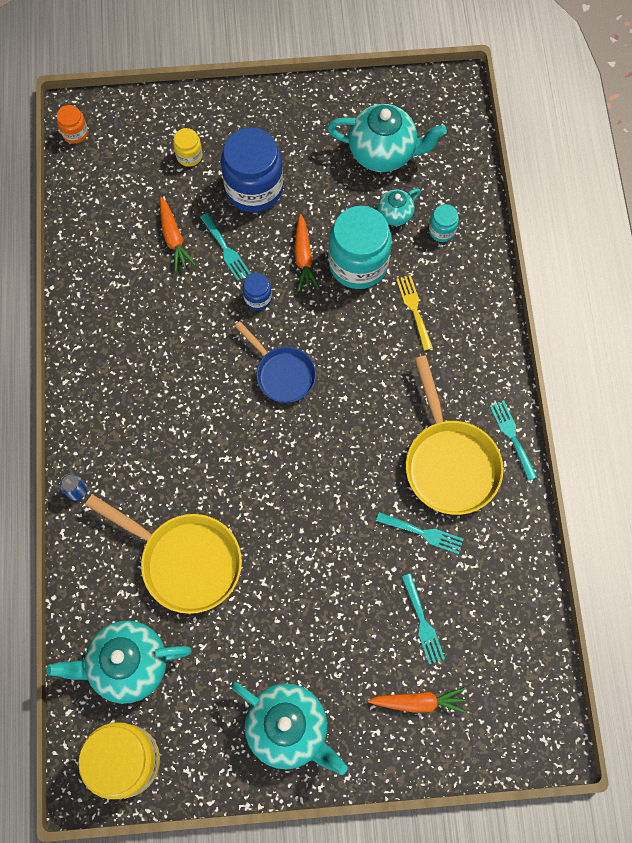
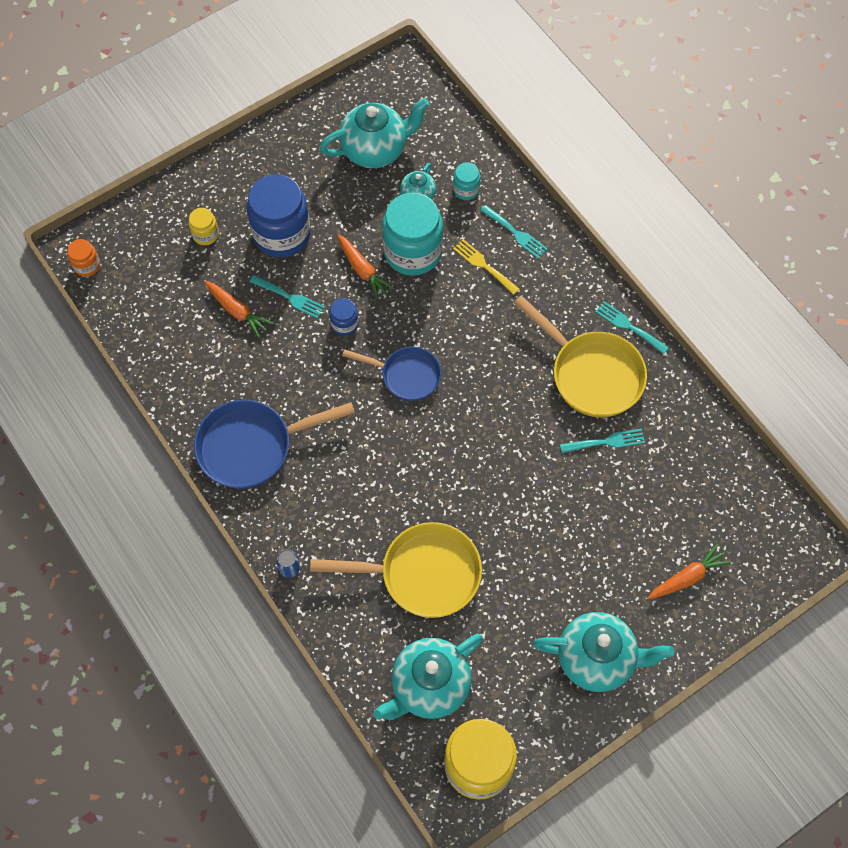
camera: 30 degrees left, 5 degrees down
(112, 365) = (252, 446): none -> blue pan
(423, 622) = (651, 513): turquoise fork -> turquoise fork (516, 233)

